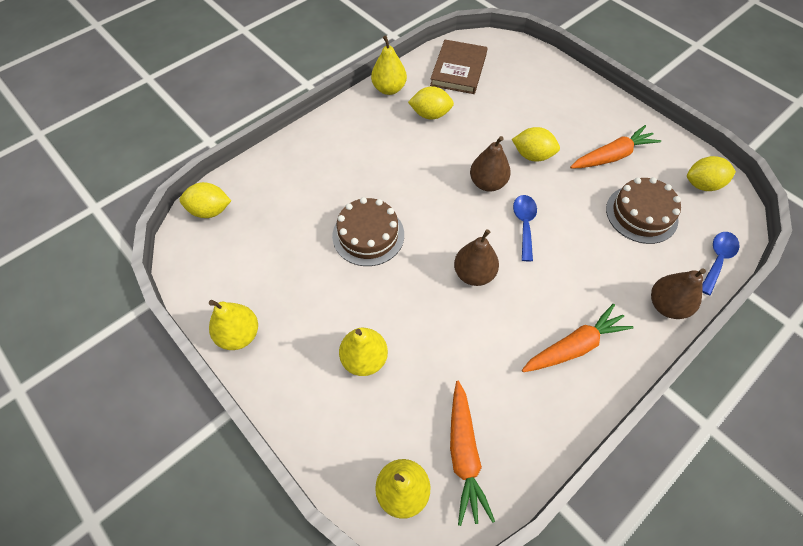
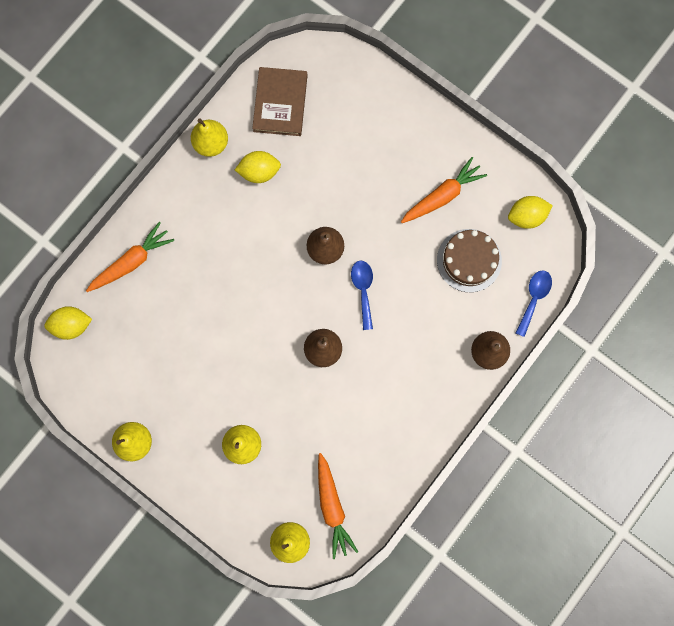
camera: 10 degrees left, 20 degrees up
(368, 235) = (223, 326): brown cake -> none
(532, 155) = (365, 208): yellow lemon -> none
(574, 346) = (411, 403): orange carrot -> orange carrot (131, 262)

